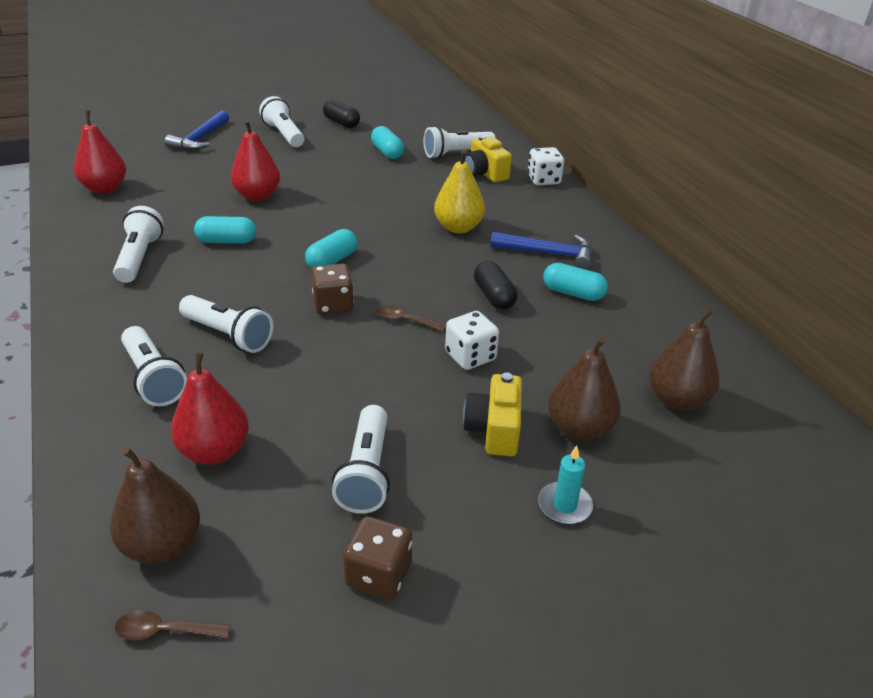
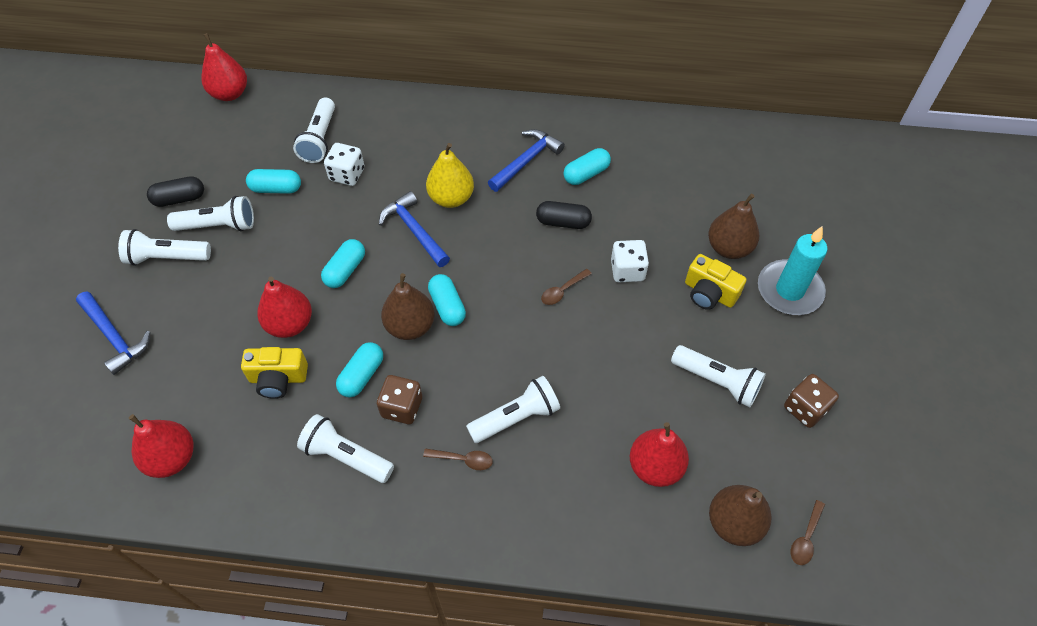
camera: 60 degrees left, 20 degrees up
(153, 378) = (547, 487): white flashlight -> white flashlight (218, 225)
(164, 318) = (463, 460): none -> brown spoon
(331, 203) = (345, 270): none -> turquoise capsule
(333, 305) = (514, 330): brown dice -> brown dice (402, 407)
(403, 221) = (414, 230): none -> blue hammer
(461, 110) = (230, 93): none -> red pear
(485, 173) = (372, 137): yellow camera -> yellow camera (278, 378)
(543, 180) = (412, 105): white dice -> white dice (347, 174)
(564, 505) = (789, 290): turquoise candle -> turquoise candle, size x1.88
(677, 400) = (726, 184): brown pear -> brown pear (410, 326)

